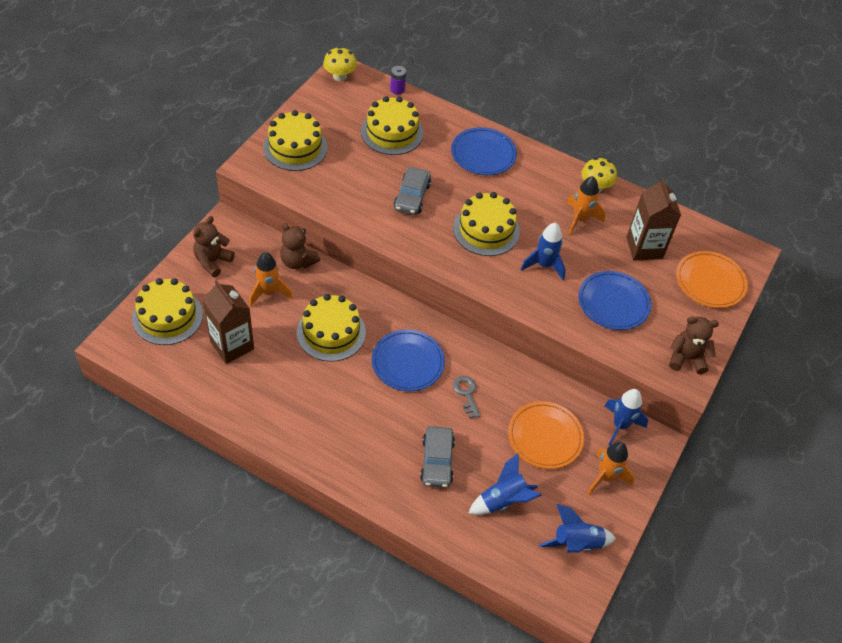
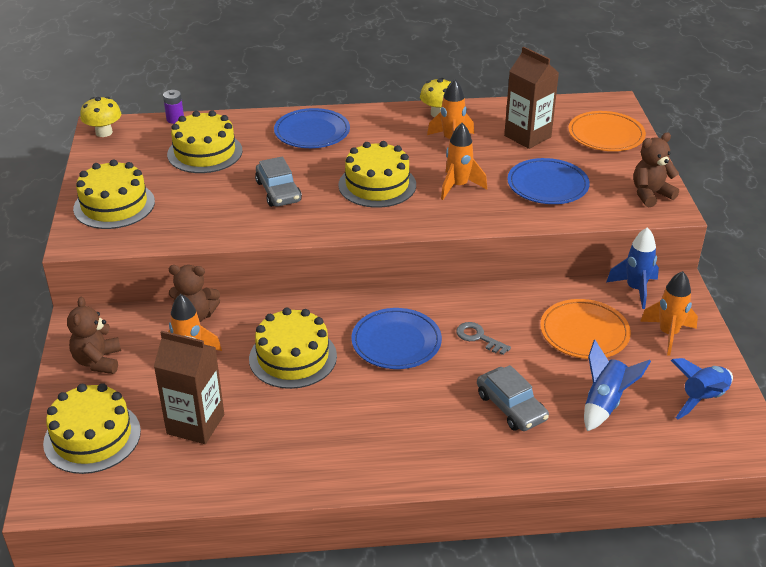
camera: 30 degrees left, 15 degrees down
(544, 265) = (458, 186): blue rocket -> orange rocket

